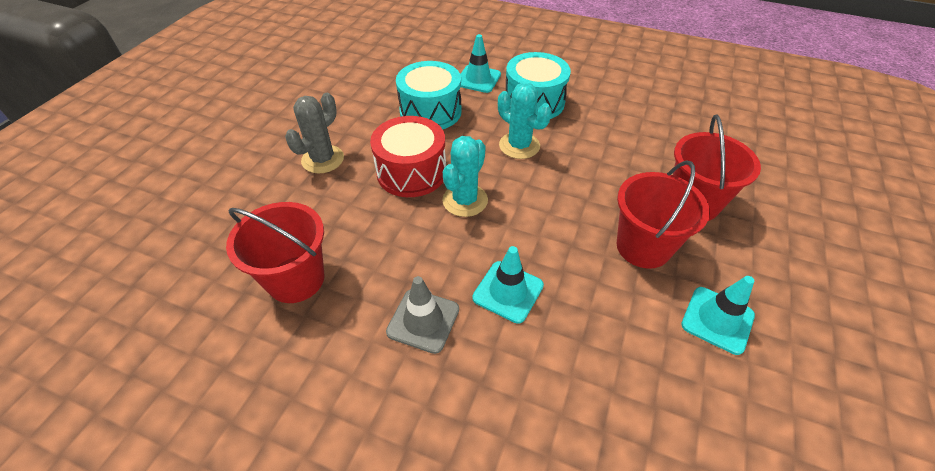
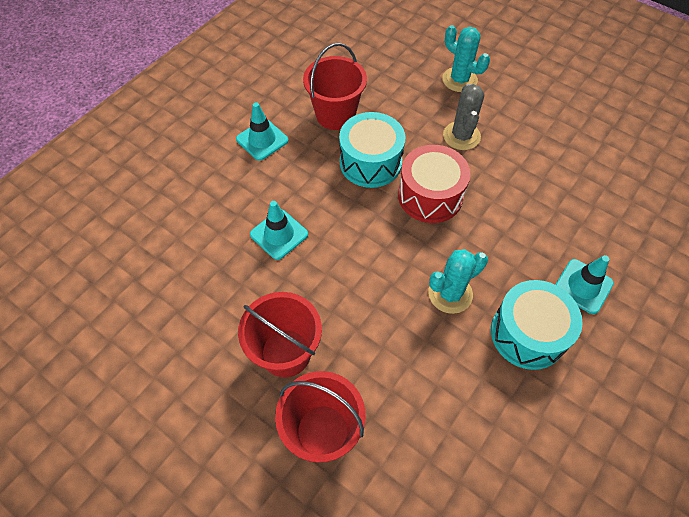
camera: 105 degrees right, 10 degrees up
(323, 159) = (461, 136): grey cactus -> grey cactus turned 45 degrees clockwise
(423, 320) = (275, 179): grey traffic cone -> none
(430, 111) = (522, 226): turquoise drum -> turquoise drum (370, 162)
(465, 200) = (383, 228): turquoise cactus -> turquoise cactus (459, 80)
(717, 320) = (195, 375): turquoise traffic cone -> turquoise traffic cone (262, 140)

